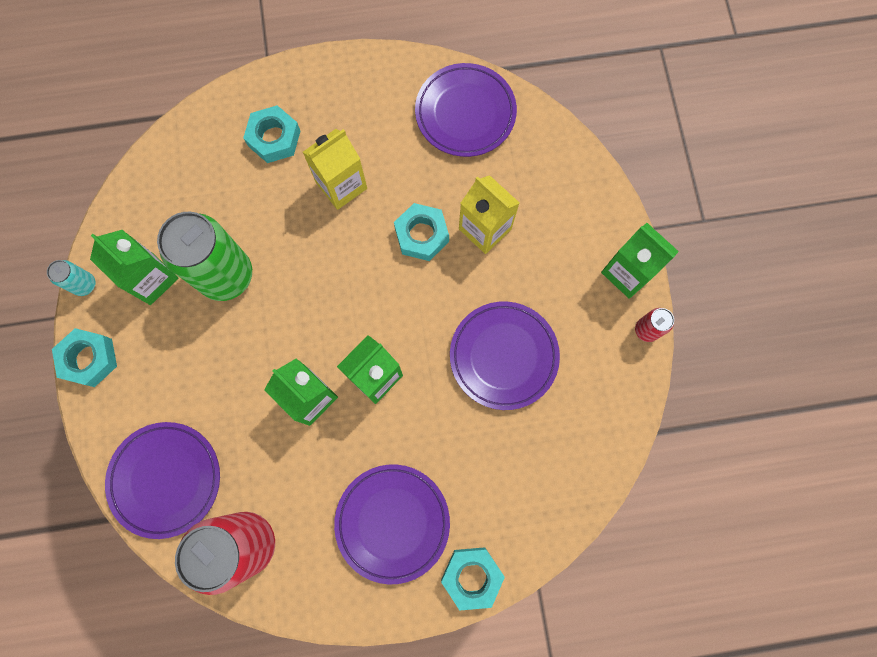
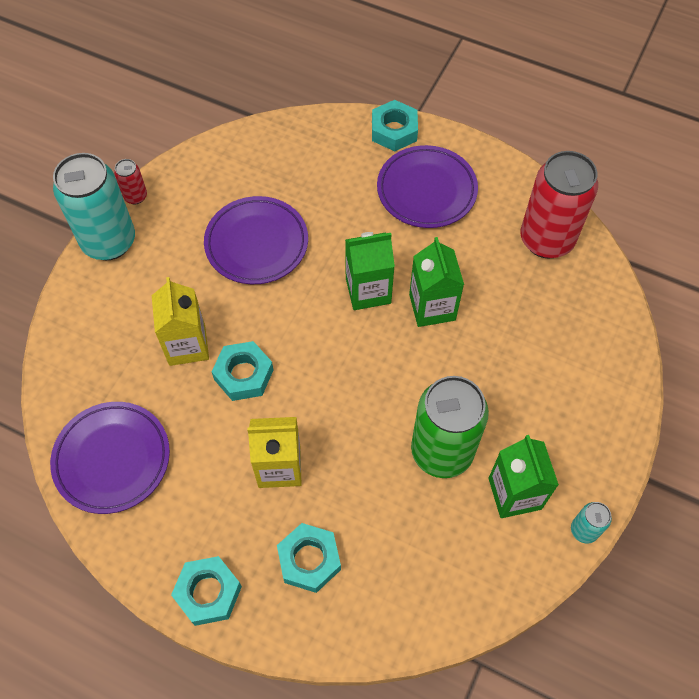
camera: 145 degrees left, 15 degrees down
(89, 359) = (611, 456): turquoise nut -> turquoise nut (208, 593)
(166, 479) = (588, 318): purple plate -> none
(627, 272) = (109, 241): green carton -> turquoise can

